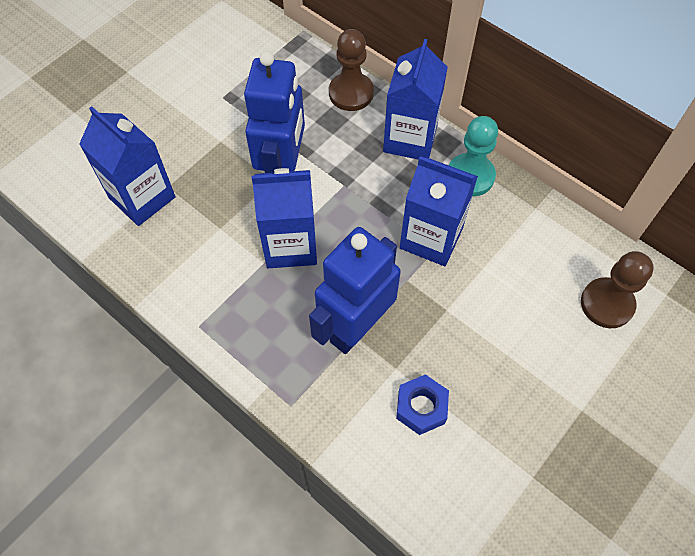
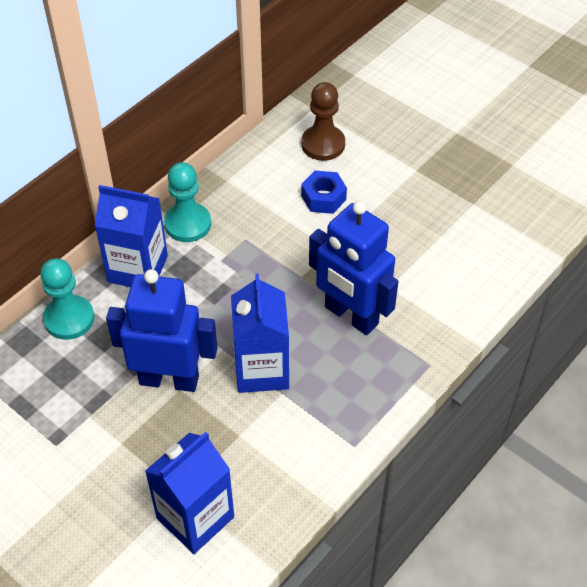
camera: 90 degrees left, 10 degrees down
(351, 93) = (69, 319): brown pawn -> turquoise pawn
(421, 407) = (423, 270): blue nut -> blue nut (323, 198)
(431, 238) = (256, 257): blue carton -> none

